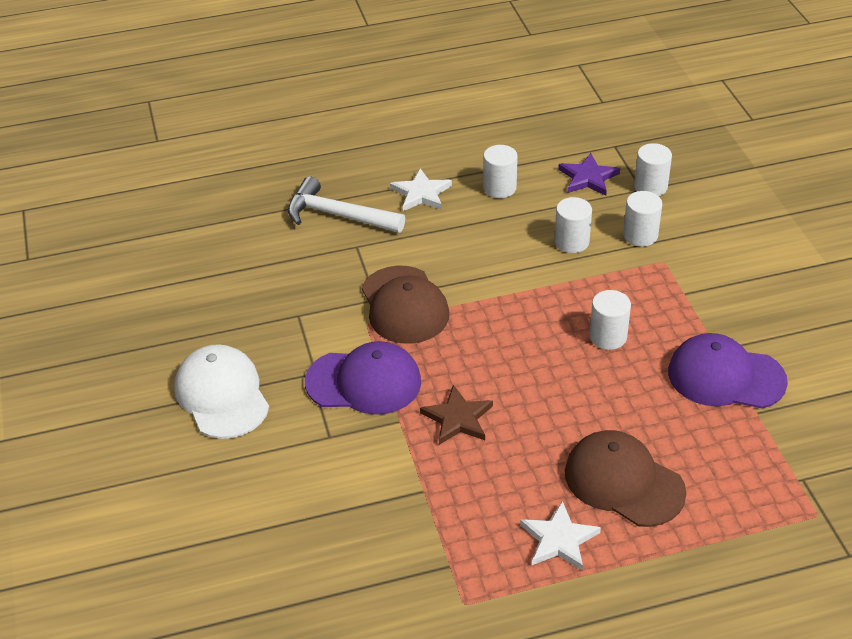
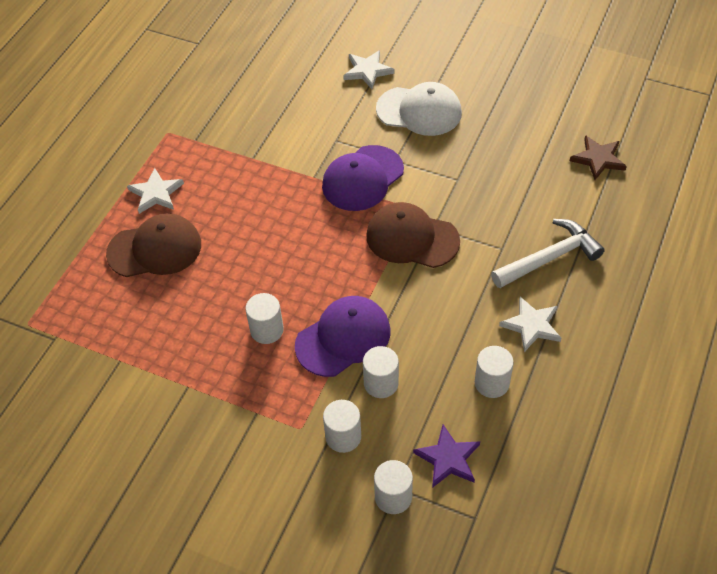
camera: 130 degrees right, 10 degrees up
(189, 478) = (367, 71): none -> white star
(458, 418) = (286, 204): brown star -> brown star (598, 159)
(725, 376) = (163, 369): purple cap -> purple cap (343, 338)

